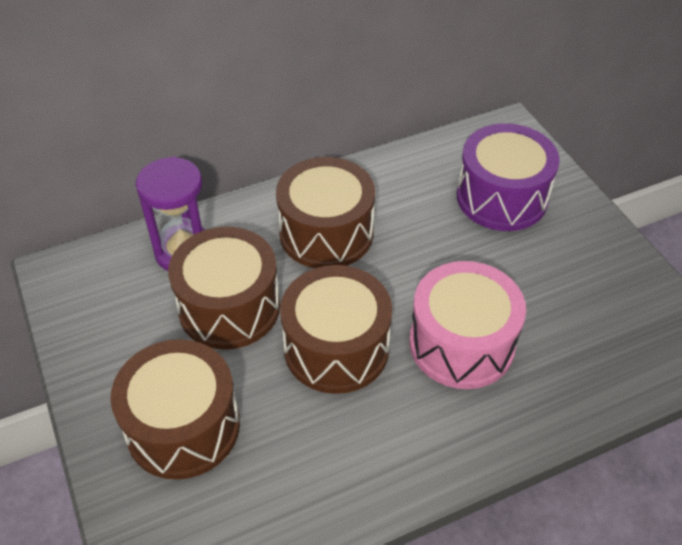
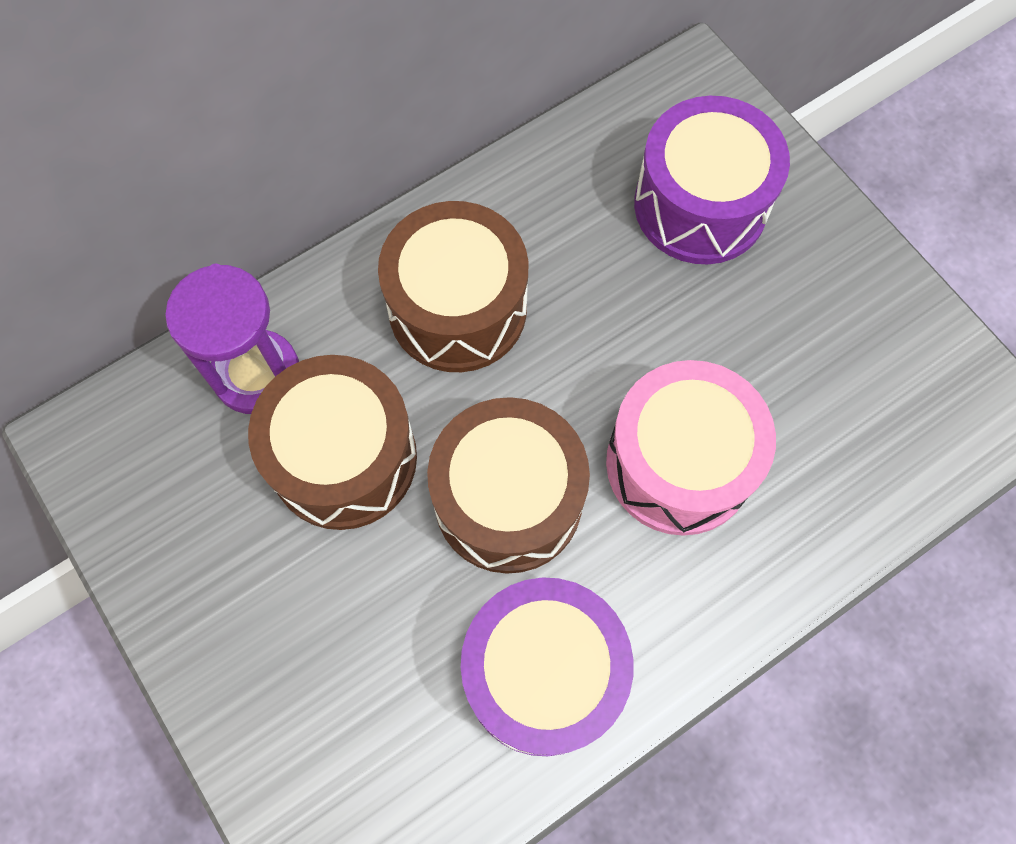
camera: 10 degrees left, 20 degrees up
(183, 426) = (322, 660): brown drum -> none
(338, 460) = (543, 673): none -> purple drum

